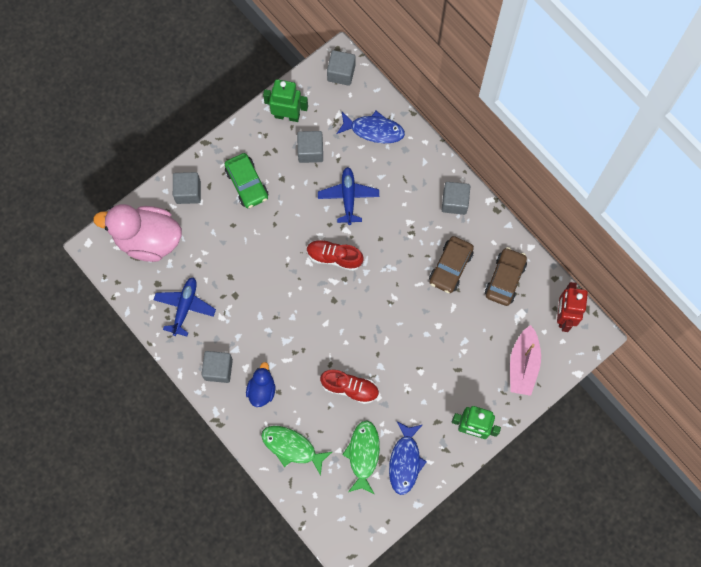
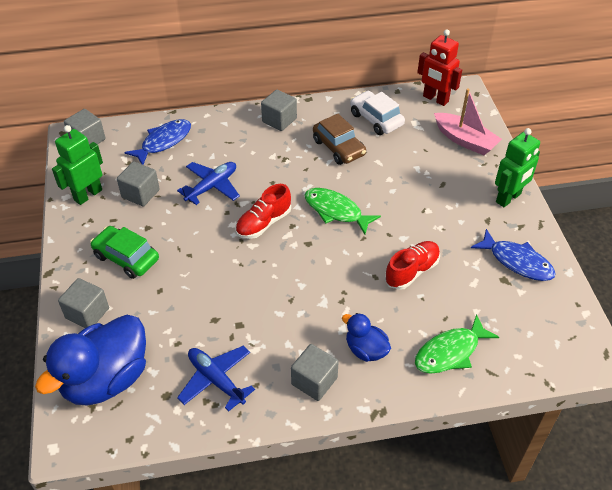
camera: 60 degrees left, 25 degrees down
(148, 240) = (106, 379): pink duck -> blue duck
(247, 184) = (126, 258): green car -> green car turned 150 degrees counterclockwise
(348, 197) = (212, 187): blue plane -> blue plane turned 105 degrees clockwise
(363, 454) = (492, 292): green fish -> green fish (336, 211)
(505, 279) = (376, 119): brown car -> white car

